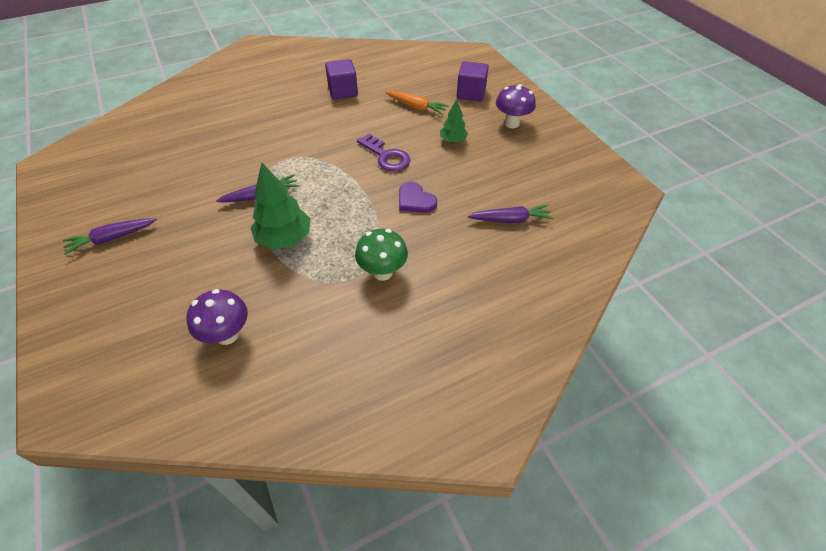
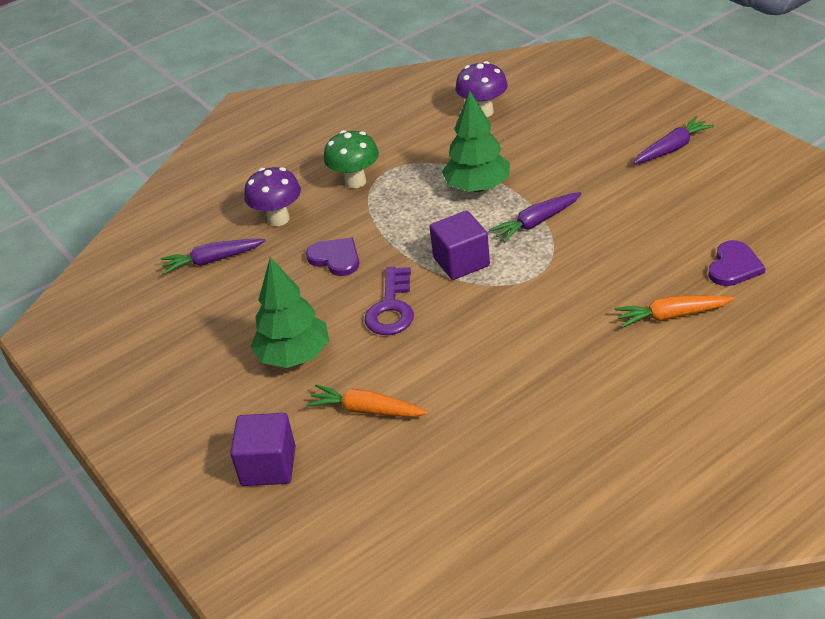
camera: 175 degrees right, 10 degrees down
(170, 139) = (734, 266): none -> purple heart
(230, 120) = (671, 316): none -> orange carrot
(343, 91) = (514, 418): purple cube -> purple cube (461, 262)
(386, 156) = (391, 308): purple key -> purple key turned 120 degrees counterclockwise
(453, 140) = (294, 356): green tree -> green tree, size x1.72
(511, 123) = (196, 410): purple mushroom -> purple mushroom (278, 219)

